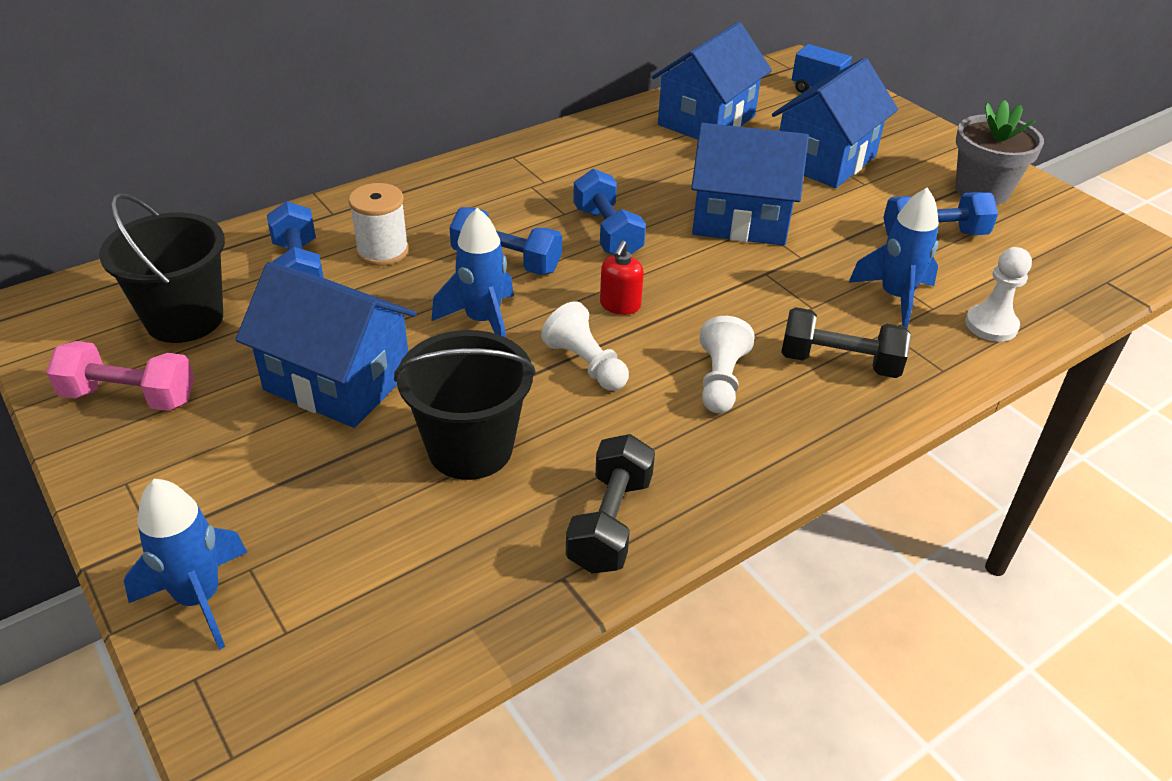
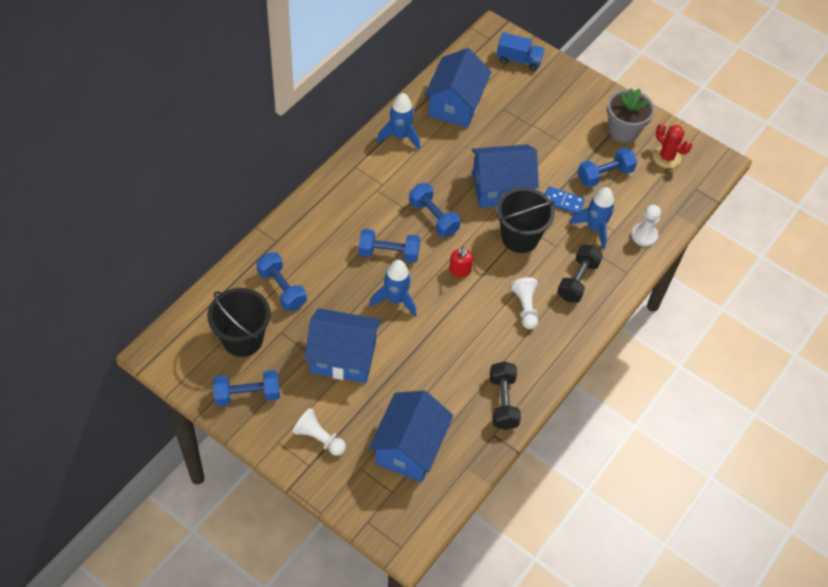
camera: 20 degrees left, 15 degrees up
(129, 397) = (247, 395): pink dumbbell -> blue dumbbell
(199, 598) = (348, 487): blue rocket -> blue rocket (400, 136)
(382, 251) = (319, 263): white spool -> none
(470, 448) = (425, 379): black bucket -> black bucket (520, 237)
(586, 364) = (458, 314): white pawn -> white pawn (319, 438)
(825, 160) = (533, 125): blue house -> blue house (409, 448)
(839, 363) = (577, 280): black dumbbell -> black dumbbell turned 60 degrees counterclockwise
(846, 254) = (563, 201): none -> blue domino
(1055, 233) = (666, 157): none -> red cactus

